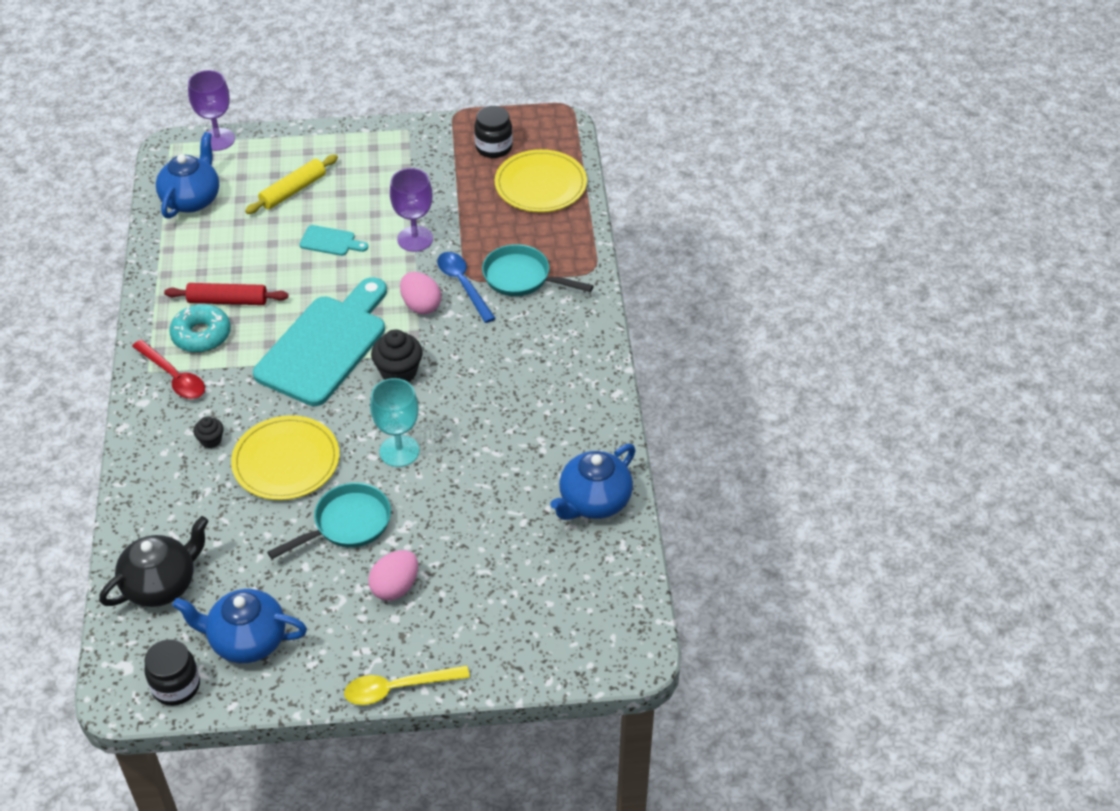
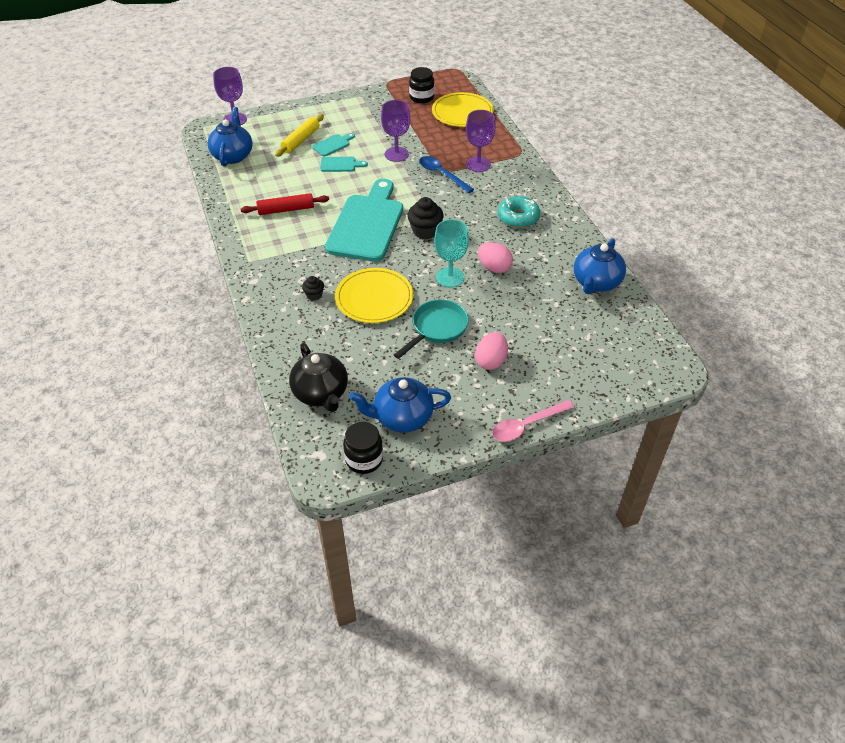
camera: 15 degrees left, 0 degrees up
(161, 584) = (321, 393): black teapot -> black teapot turned 120 degrees clockwise
(173, 377) = (269, 261): red spoon -> none
(201, 335) = (277, 233): turquoise donut -> turquoise donut (518, 217)
(334, 206) = (333, 145): none -> turquoise cutting board
(398, 688) = (526, 425): yellow spoon -> pink spoon
(421, 305) = (420, 190): pink egg -> pink egg (494, 268)
(522, 278) = (478, 164): turquoise pan -> purple goblet

